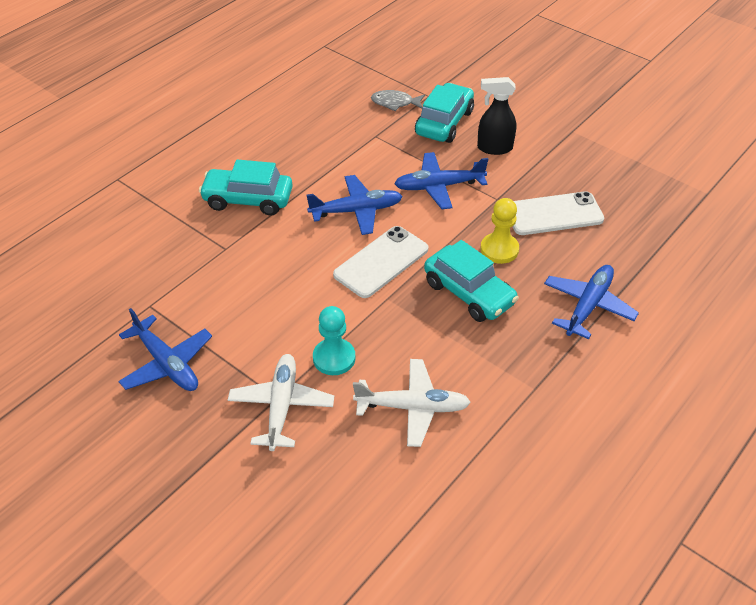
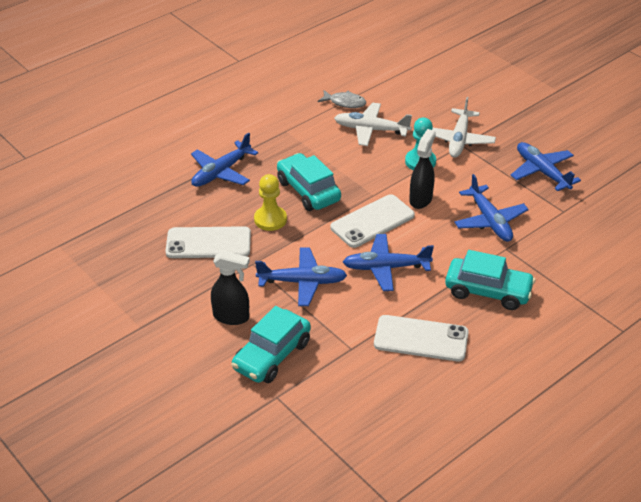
camera: 170 degrees left, 5 degrees down
(242, 281) = (490, 220): none -> blue plane
(313, 150) = (421, 339): none -> white phone
(327, 299) = (421, 199): none -> black spray bottle
(395, 103) = (319, 391): grey fish -> grey fish (345, 102)

